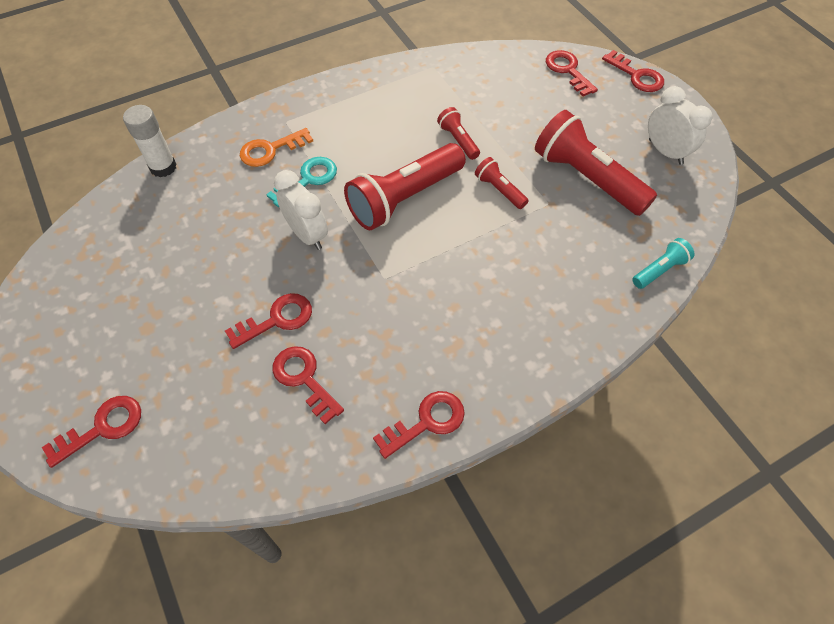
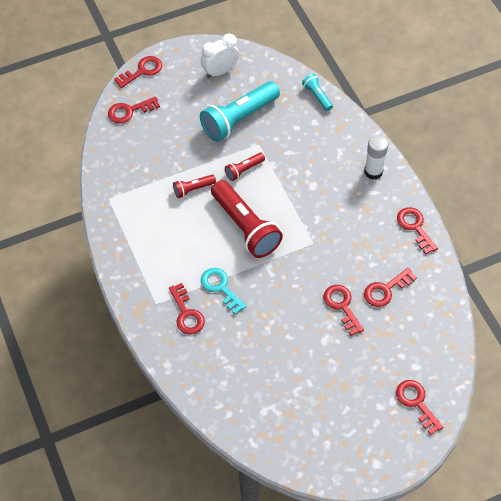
camera: 85 degrees left, 0 degrees up
(163, 167) = (195, 390): white glue stick -> white glue stick (373, 171)
(270, 150) = (187, 314): orange key -> red key
(307, 235) = (273, 288): white clock -> none
(586, 178) = (238, 119): red flashlight -> turquoise flashlight

